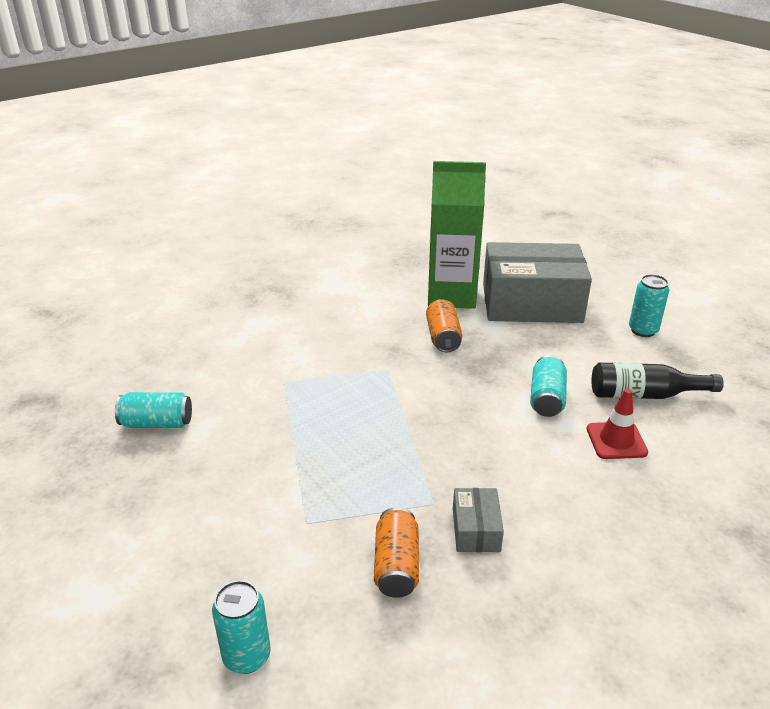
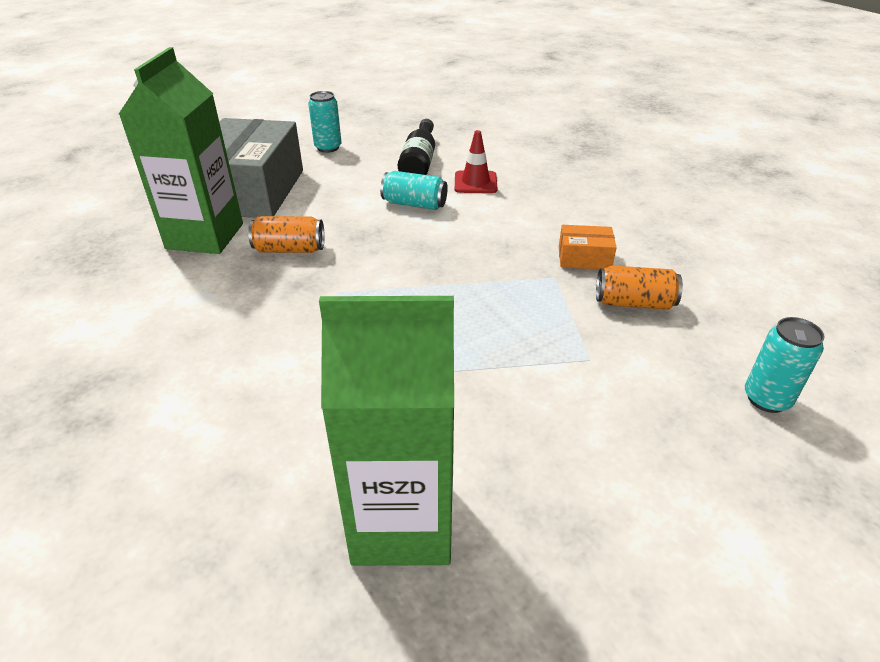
camera: 85 degrees left, 5 degrees up
(157, 423) = (402, 522): turquoise can -> green carton
(476, 530) = (584, 258): grey box -> orange box

